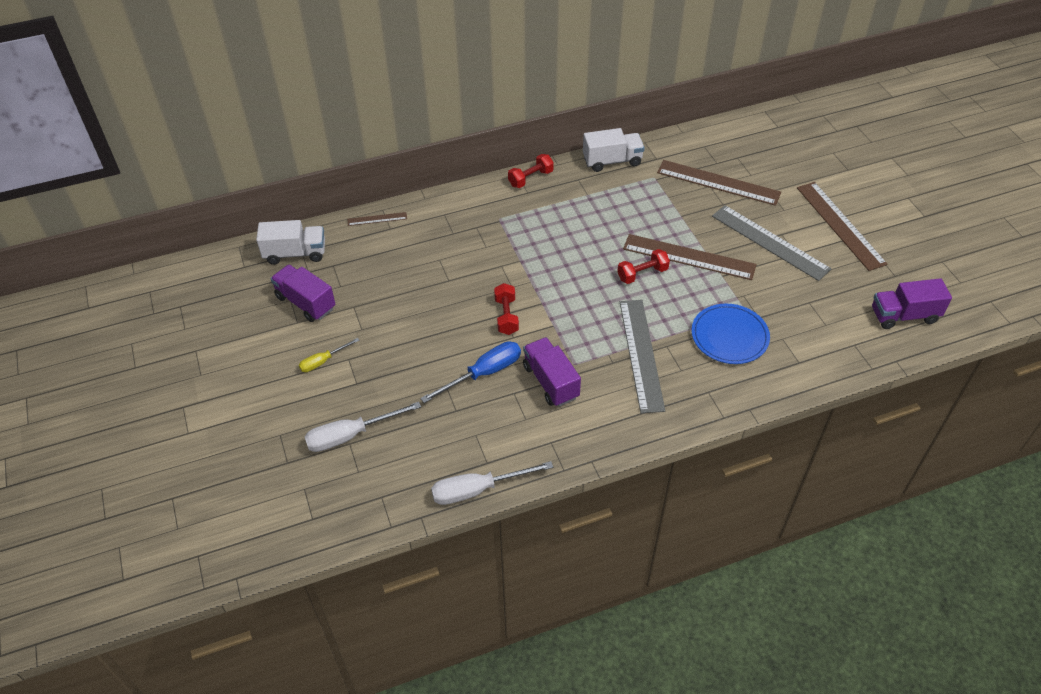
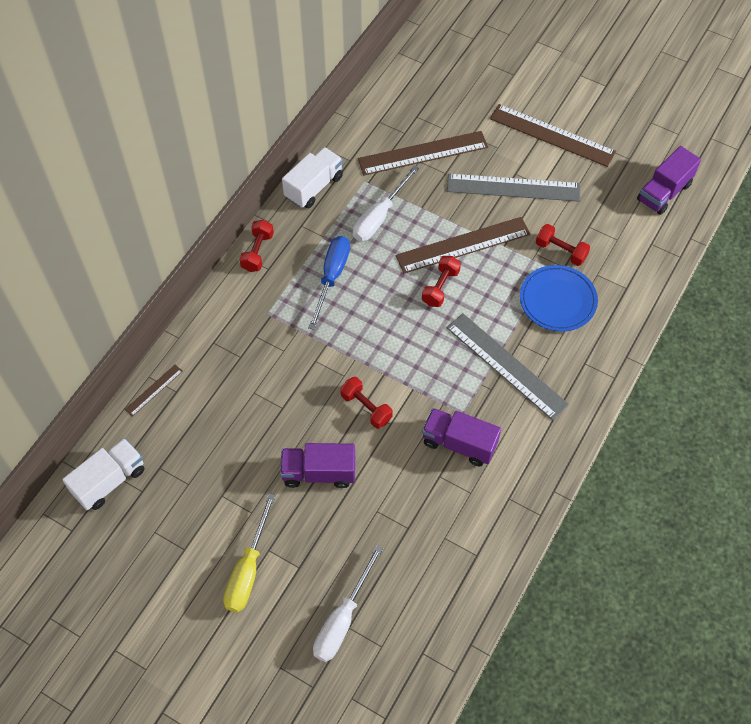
camera: 40 degrees left, 10 degrees up
(306, 302) = (172, 524): purple truck -> purple truck (319, 472)
(323, 361) = (248, 569): yellow screwdriver -> yellow screwdriver, size x1.71
(477, 490) = (492, 585): white screwdriver -> white screwdriver (379, 216)
(483, 373) = (398, 476): blue screwdriver -> blue screwdriver (332, 277)
(767, 305) = (561, 251): none -> red dumbbell

